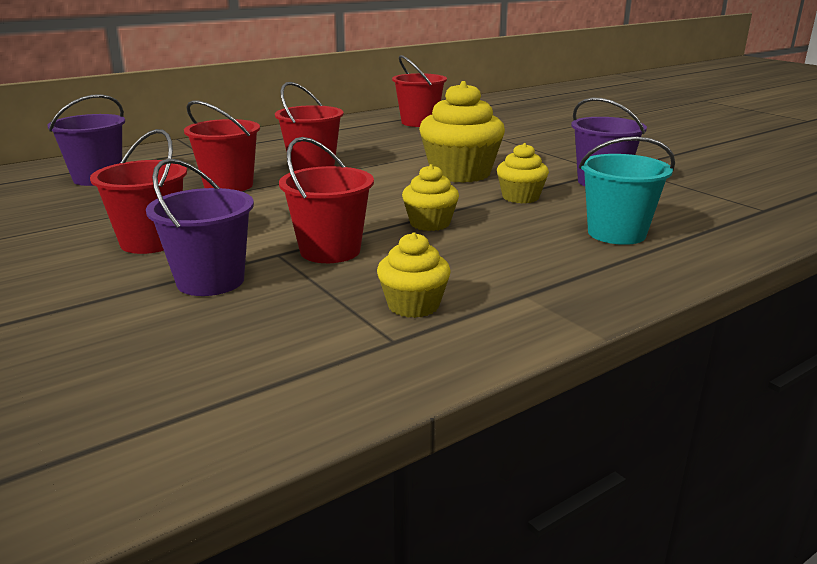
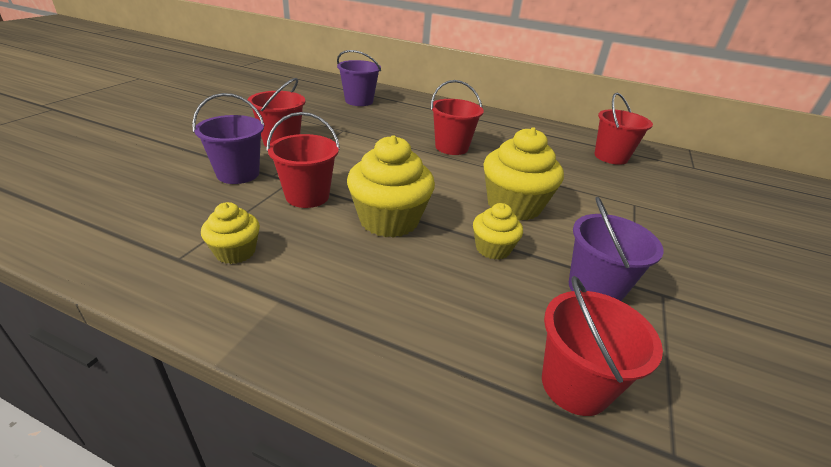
camera: 55 degrees right, 10 degrees up
(228, 185) = (386, 134): red bucket -> red bucket (575, 385)
(430, 223) = (389, 220): yellow cupcake -> yellow cupcake, size x1.80
(616, 233) = (459, 327): turquoise bucket -> none

